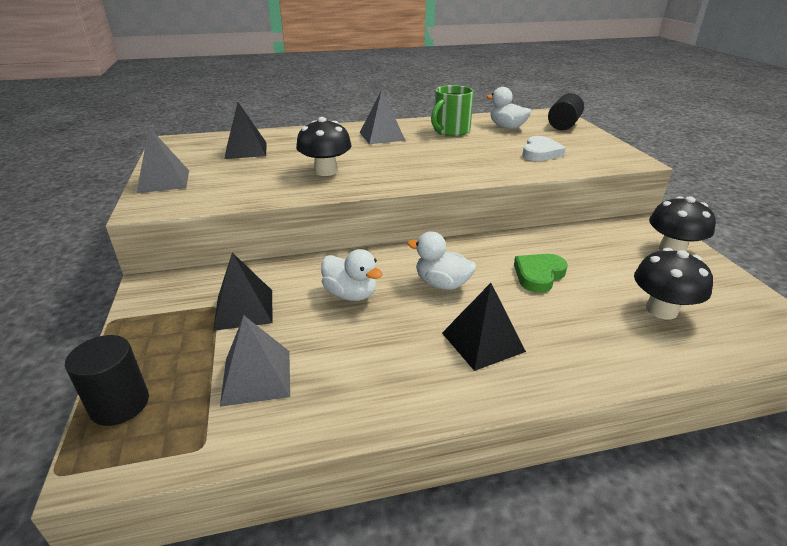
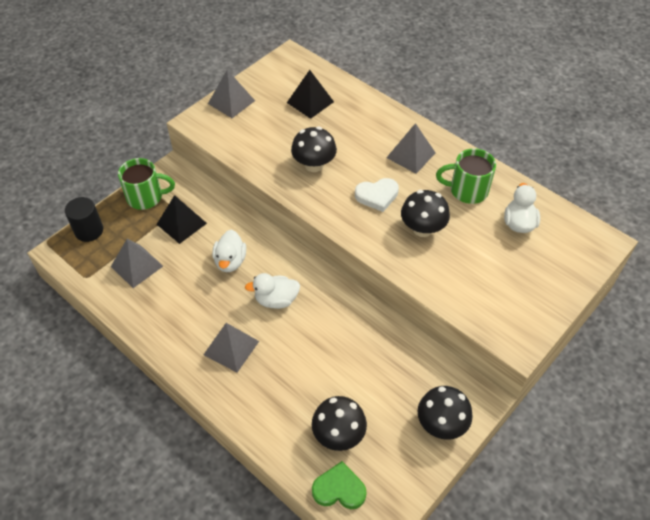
camera: 55 degrees right, 20 degrees up
(156, 322) = (146, 197): none -> green mug
(442, 284) = (276, 300): white duck -> white duck turned 90 degrees counterclockwise
(471, 155) = (422, 229): none -> black mushroom
(482, 342) = (231, 348): black pyramid -> grey pyramid
(538, 275) = (329, 348): green heart -> green heart (339, 489)
(540, 153) = (472, 271): white heart -> white heart (377, 196)
(563, 125) = (570, 262): black cylinder -> none

